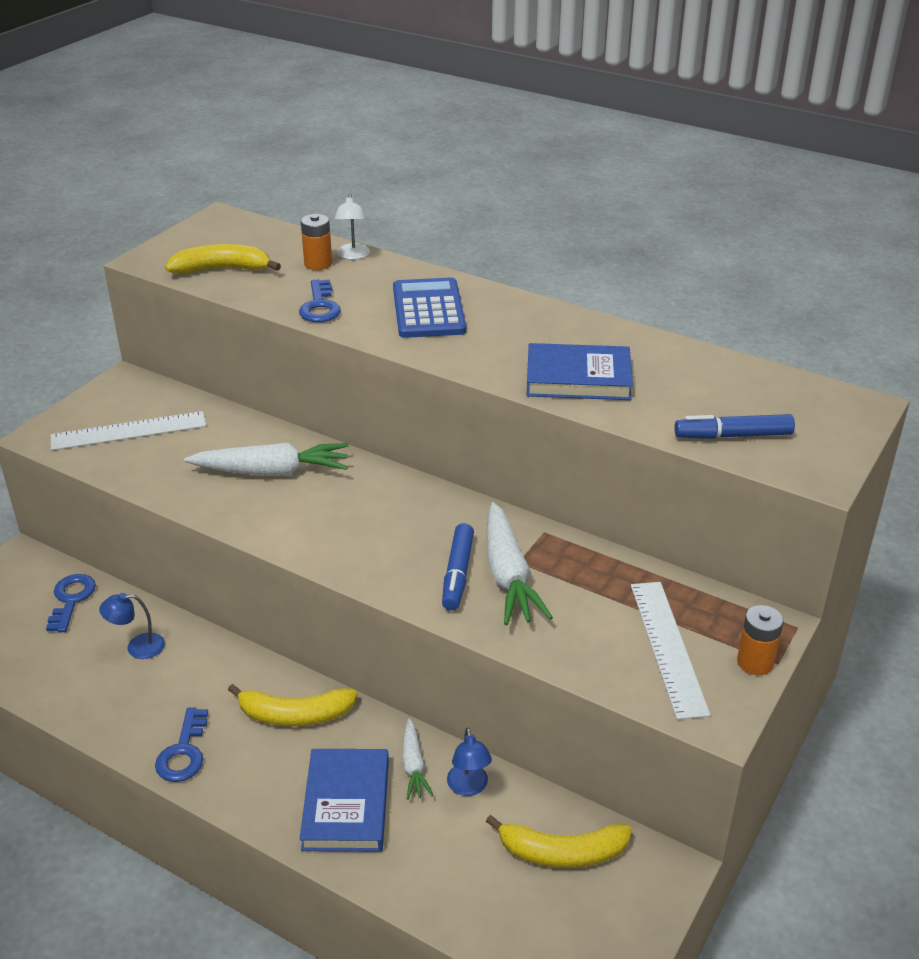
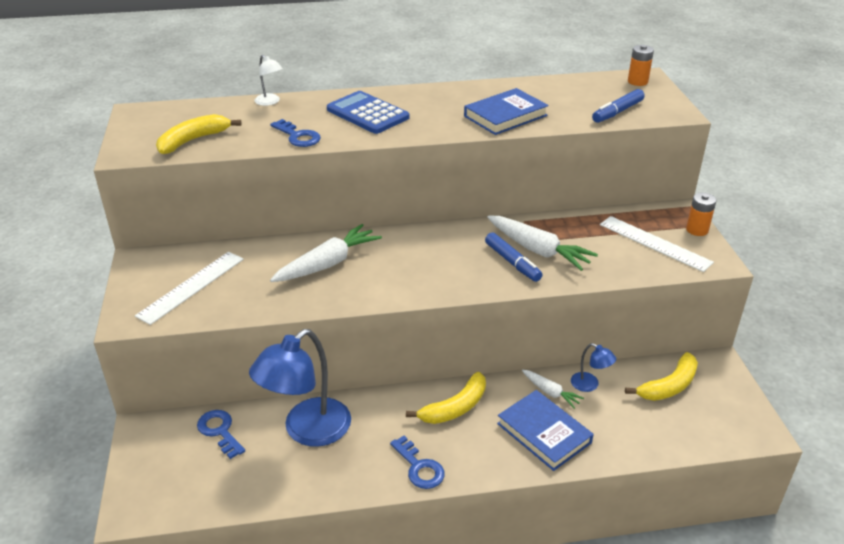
camera: 40 degrees left, 0 degrees up
(137, 647) = (307, 431): blue lamp -> blue lamp, size x2.24
(318, 264) = (255, 114): orange battery -> orange battery (637, 81)

